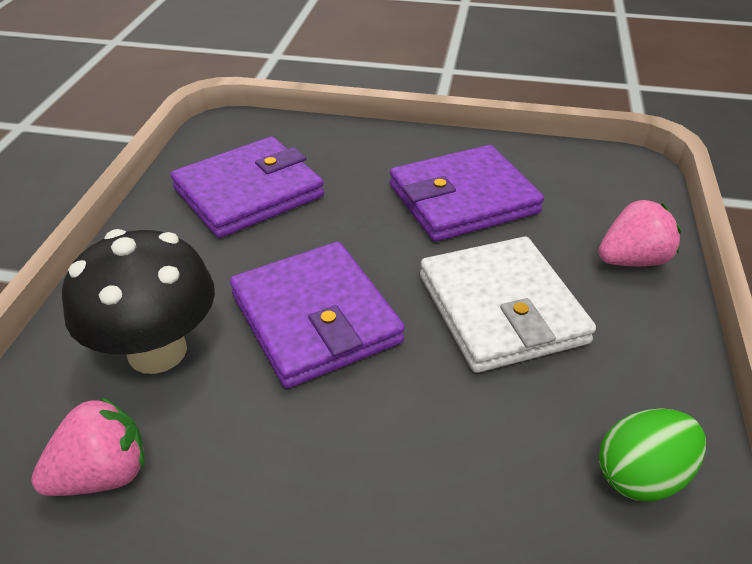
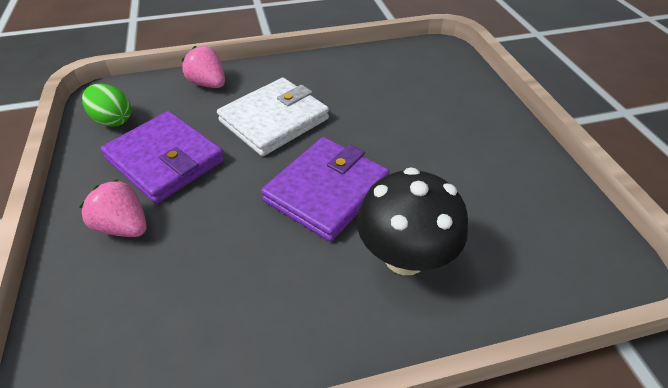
camera: 115 degrees left, 5 degrees up
(103, 474) = (494, 230): pink strawberry -> pink strawberry (124, 226)
(249, 192) = (196, 300): purple wallet -> none
(641, 475) = (351, 68): green egg -> green egg (113, 120)

